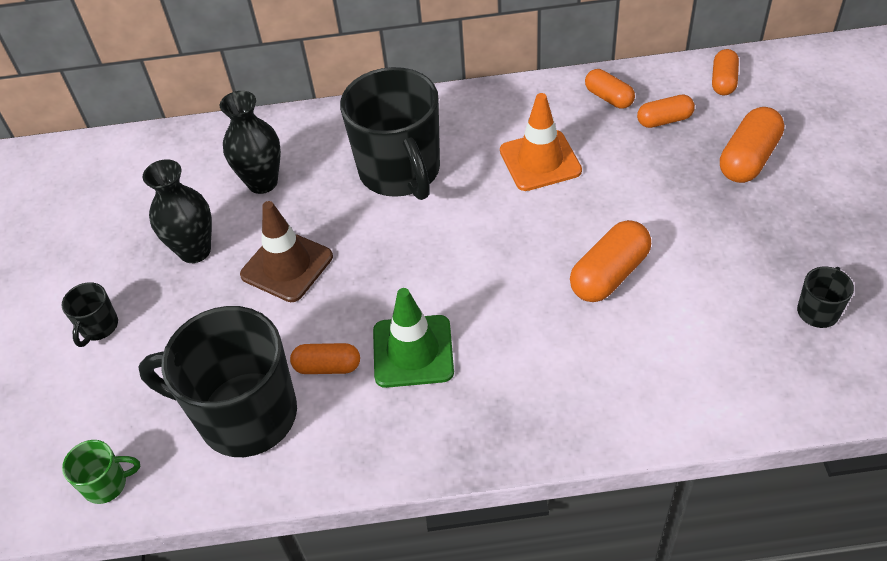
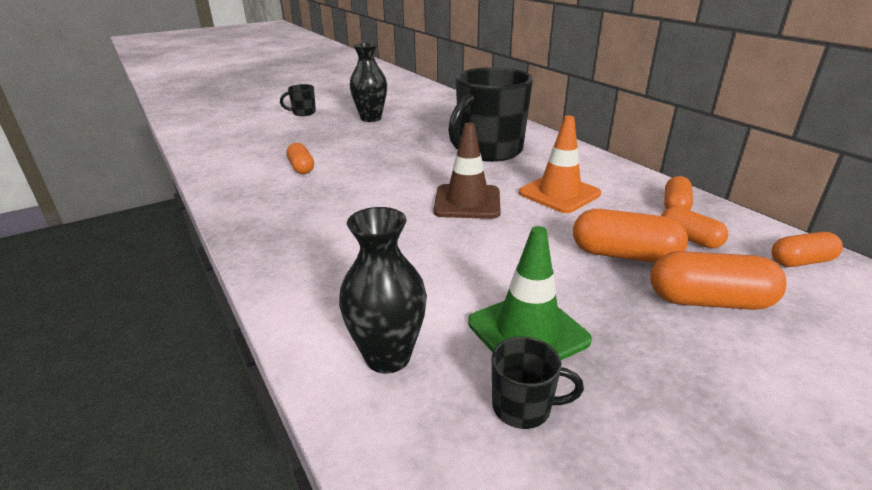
camera: 60 degrees right, 20 degrees down
(107, 484) = (199, 137): green mug -> none
(244, 415) = (254, 155): black mug -> none
(262, 182) = (438, 120): black vase -> black vase (388, 357)
(287, 266) = (377, 140): brown traffic cone -> brown traffic cone (467, 202)
(413, 351) = (327, 189): green traffic cone -> green traffic cone (527, 331)
(609, 274) = (462, 250): orange capsule -> orange capsule (624, 255)

